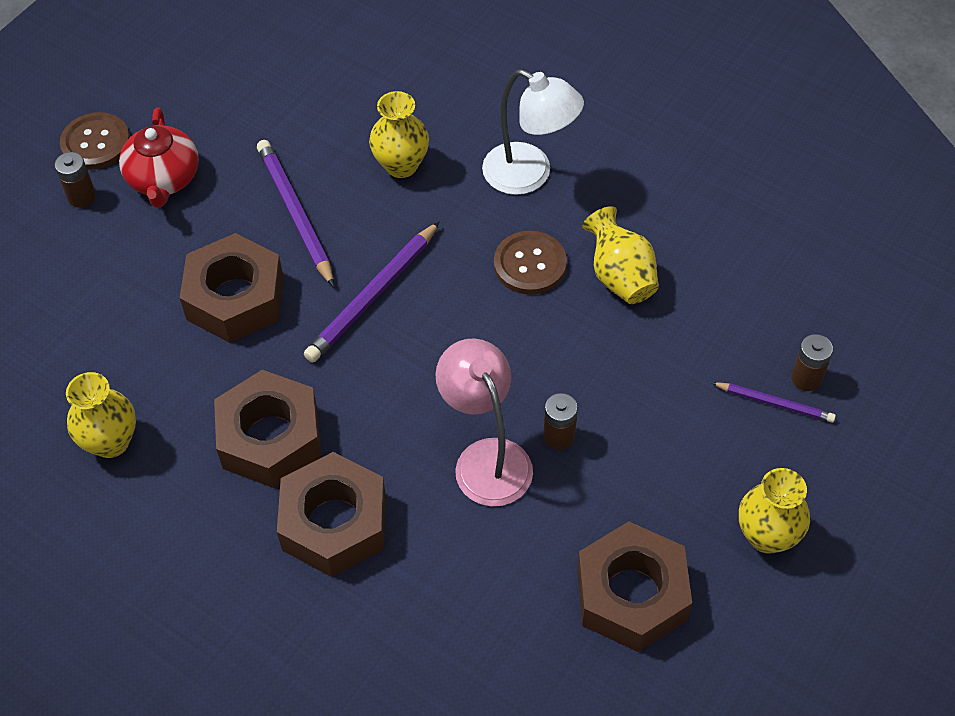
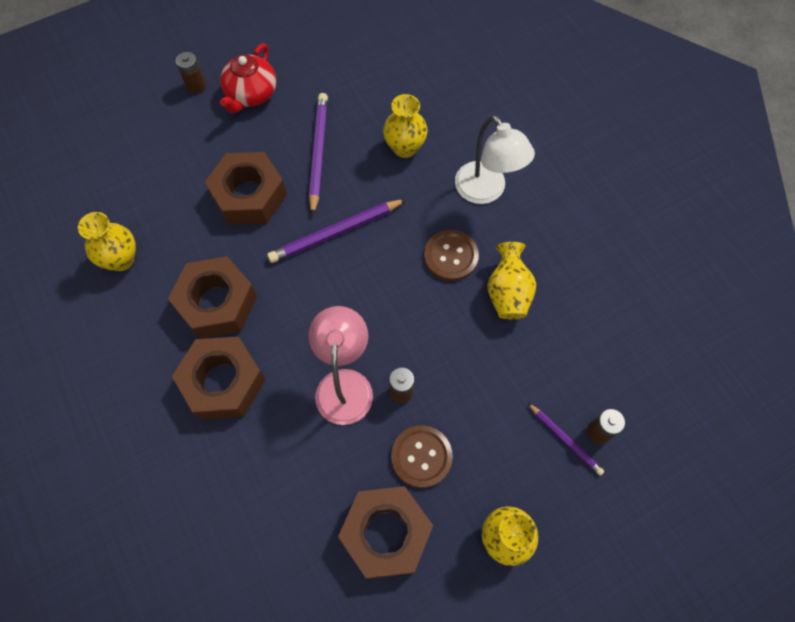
camera: 25 degrees right, 10 degrees up
(96, 143) = (224, 52): brown button -> brown button (421, 456)

